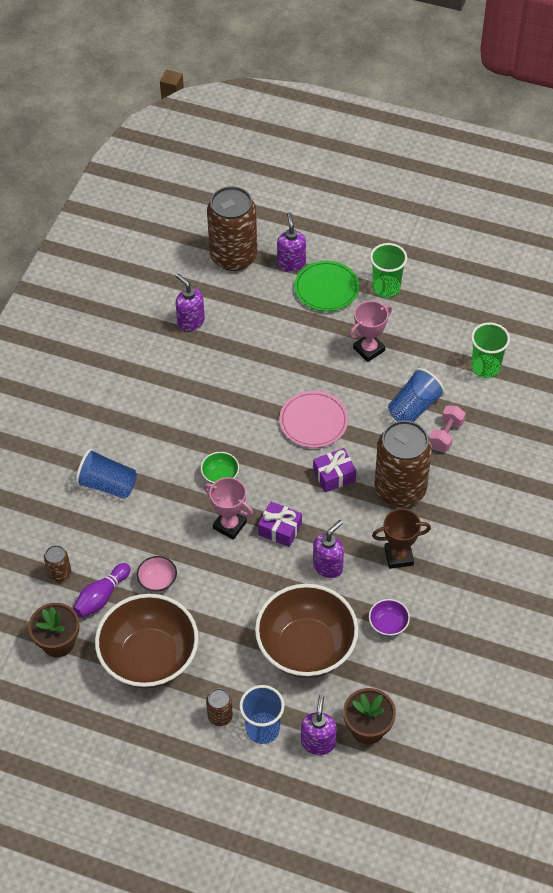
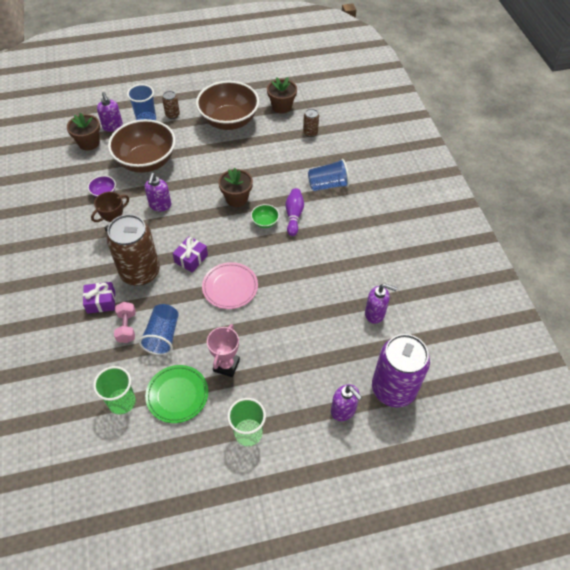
camera: 145 degrees right, 0 degrees up
(101, 597) = (278, 133): purple bowling pin -> purple bowling pin (294, 215)
(157, 581) = (254, 153): pink bowl -> none
(229, 525) = (236, 198): pink trophy -> brown flower pot
(233, 256) = (393, 389): brown can -> purple can
(280, 529) = (204, 211): purple gift -> purple gift (101, 302)
(326, 288) = (297, 402): green plate -> green plate (177, 395)

